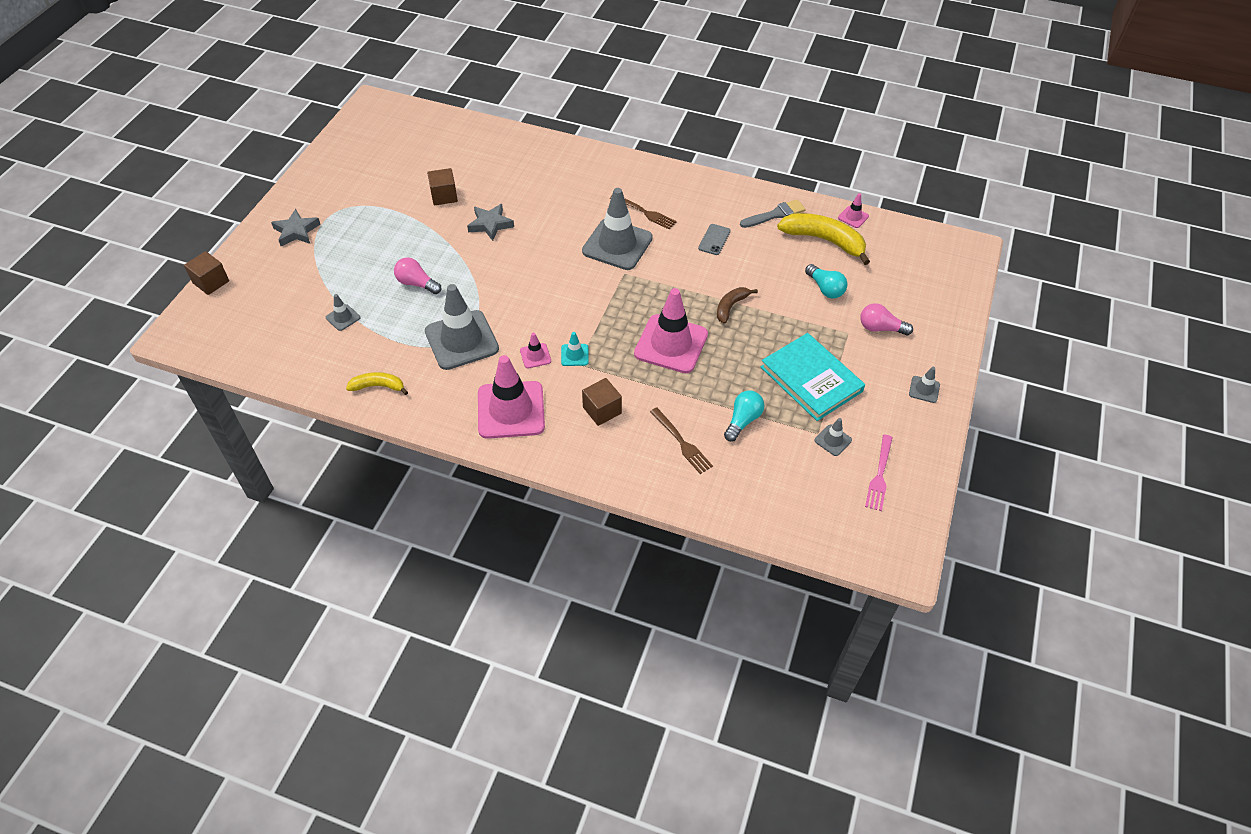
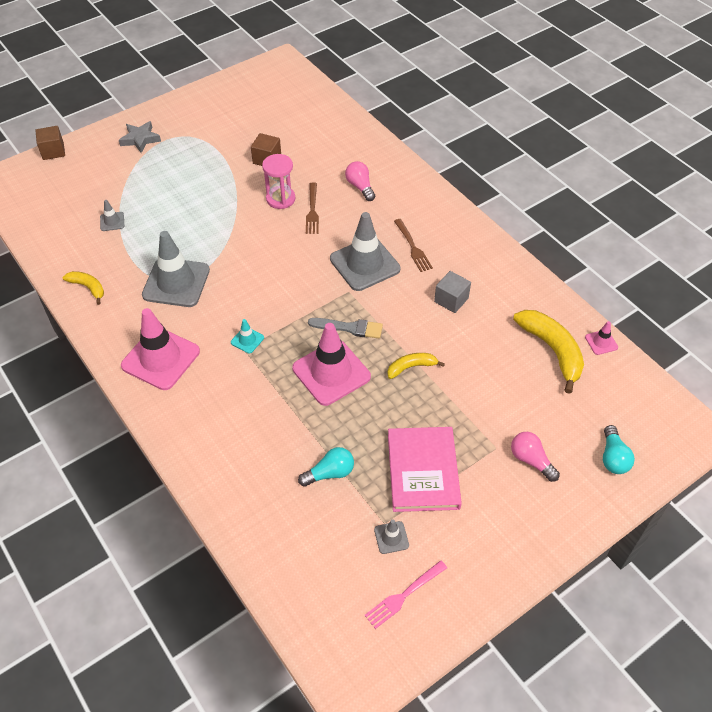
camera: 35 degrees right, 0 degrees up
(417, 283) = (185, 220): pink light bulb -> pink light bulb (360, 187)
(490, 224) = (280, 199): grey star -> pink hourglass
(535, 356) = (217, 324): pink traffic cone -> none
(602, 410) = (226, 398): brown cube -> none
(681, 442) = (263, 462): brown fork -> brown fork (312, 210)
(714, 239) = (451, 300): grey phone -> grey cube
(731, 307) = (411, 367): brown banana -> yellow banana
(775, 214) = (527, 304): grey brush -> grey brush (349, 328)
(811, 379) = (423, 471): turquoise book -> pink book
(825, 289) = (512, 395): turquoise light bulb -> turquoise light bulb (613, 457)
(924, 389) = (520, 541): grey traffic cone -> none

